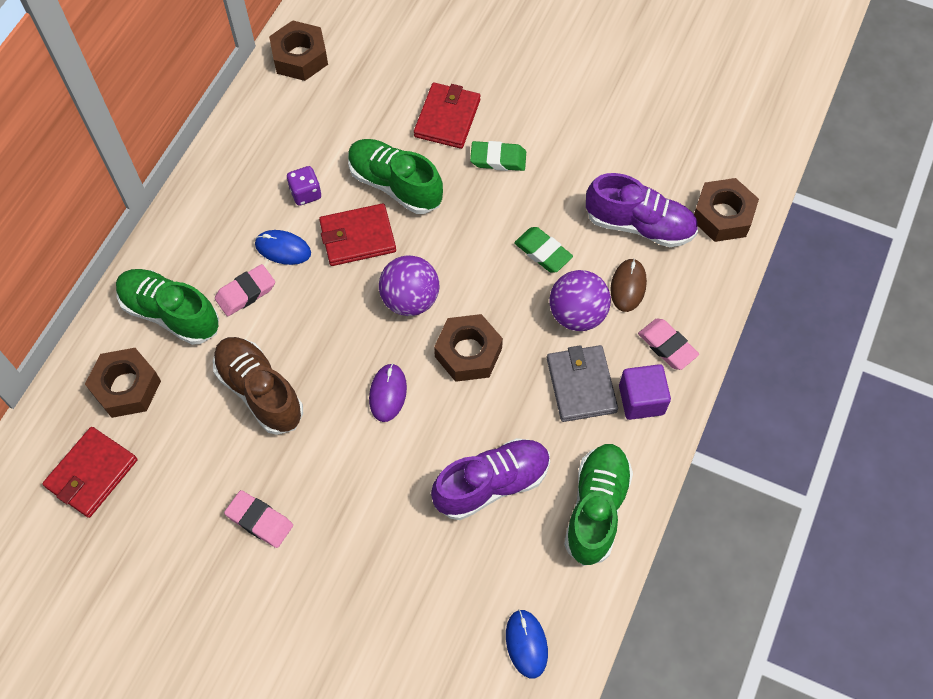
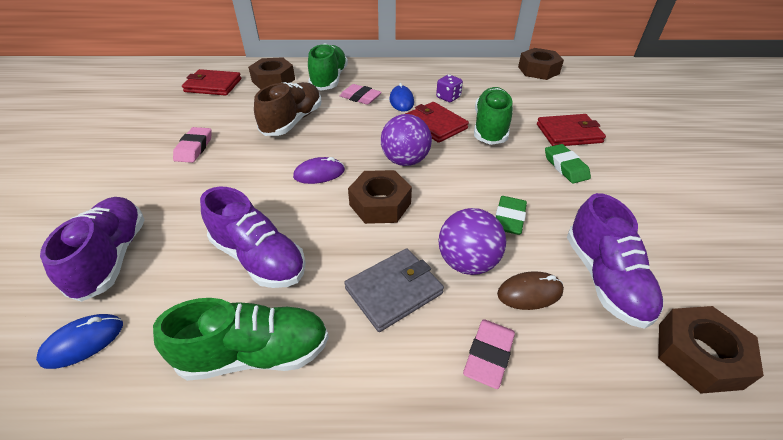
camera: 65 degrees right, 20 degrees down
(426, 621) = (112, 257): none -> purple shoe
(641, 400) = (406, 352): purple cube -> none

